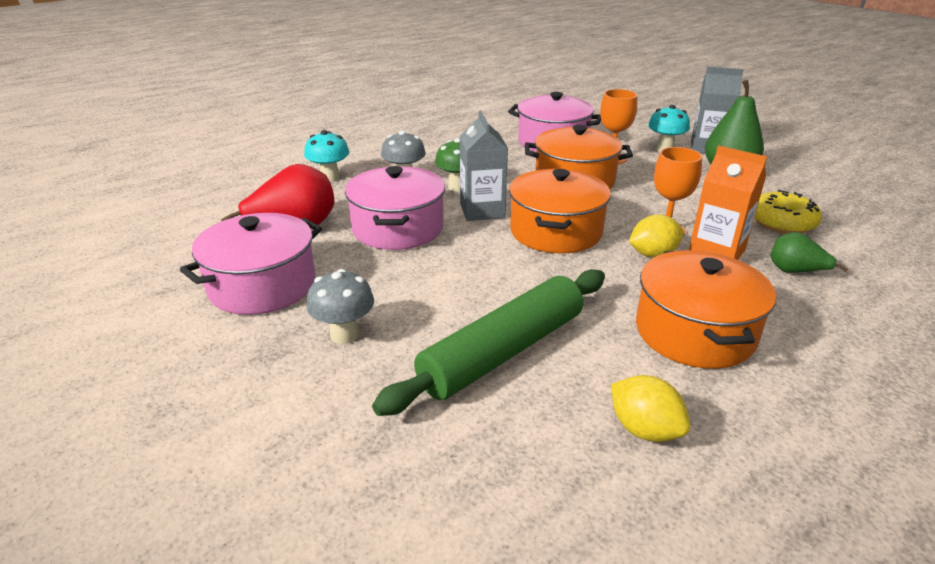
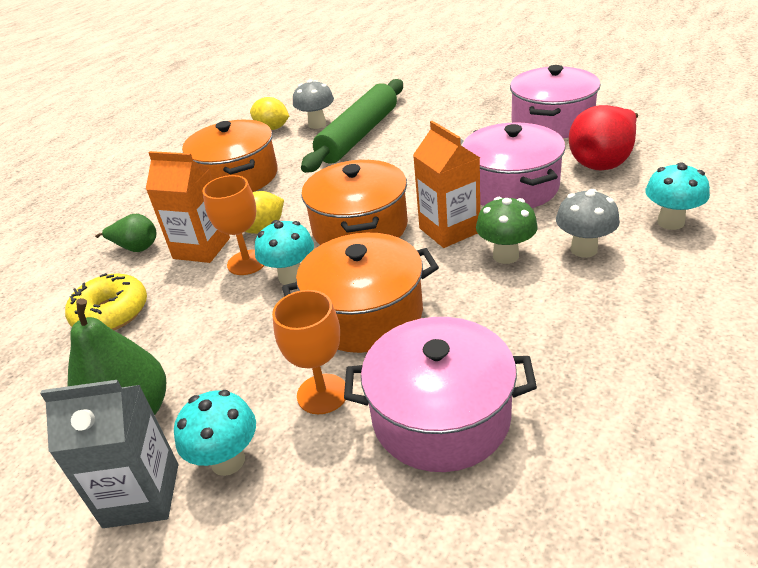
camera: 165 degrees right, 5 degrees up
(344, 334) = (460, 117): grey mushroom -> grey mushroom (317, 124)
(482, 211) = (449, 230): grey carton -> orange carton
(626, 211) = (291, 277): none -> turquoise mushroom

